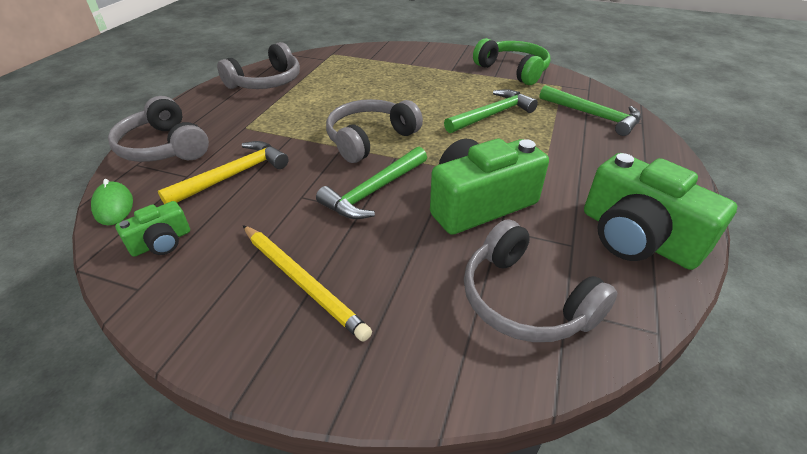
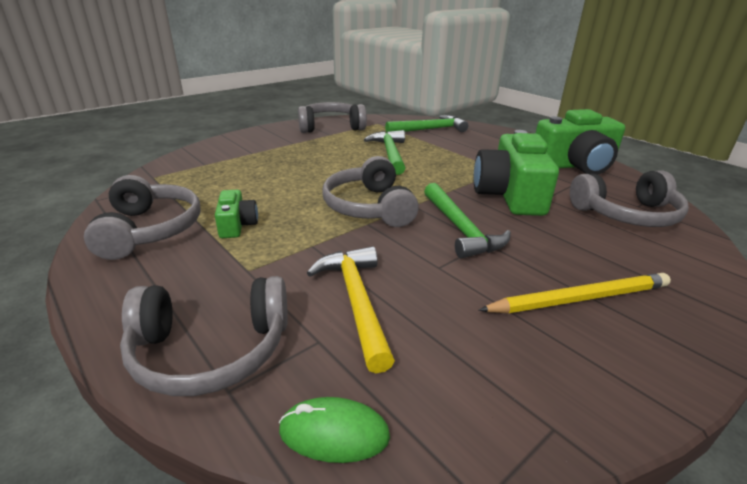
camera: 60 degrees left, 10 degrees down
(161, 242) = (463, 390): green camera -> green camera (237, 225)
(513, 70) = (331, 127): green headphones -> grey headphones

